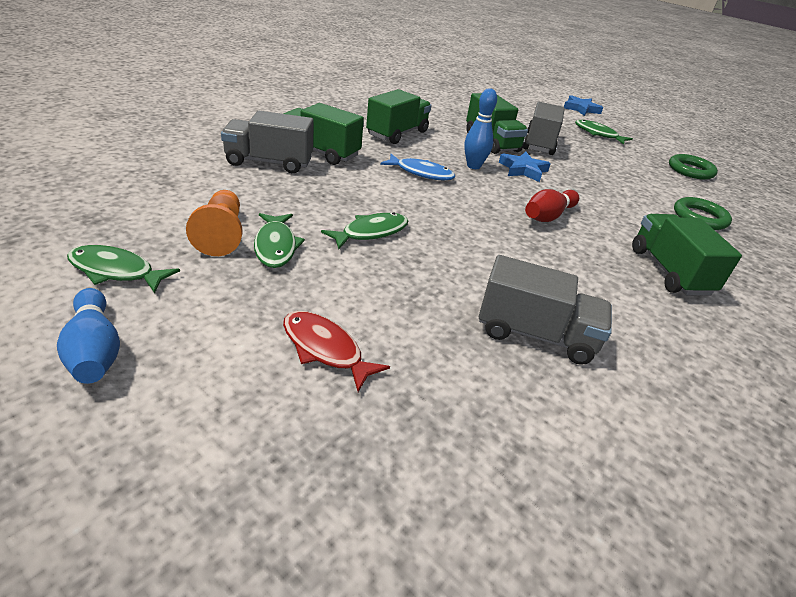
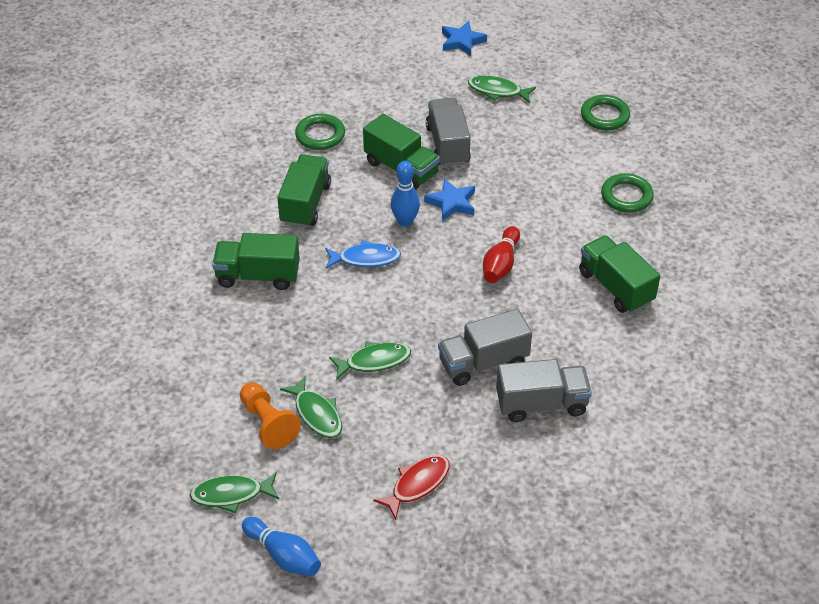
camera: 20 degrees left, 10 degrees up
(269, 162) = (227, 316): grey truck -> grey truck (483, 362)
(325, 349) = (417, 484): red fish -> red fish turned 120 degrees clockwise
(371, 232) = (374, 361): green fish -> green fish turned 45 degrees clockwise
(439, 111) = (320, 135): none -> green ring

